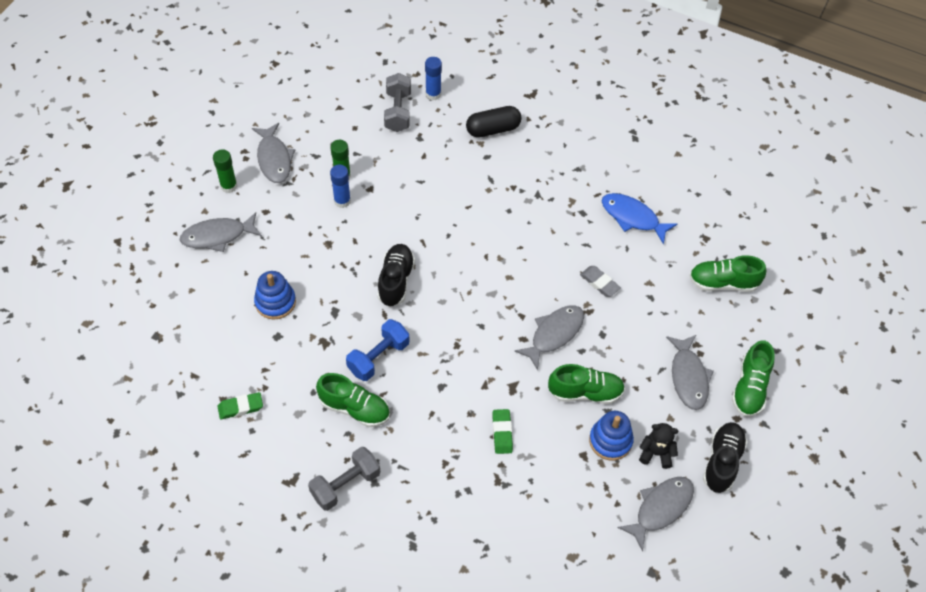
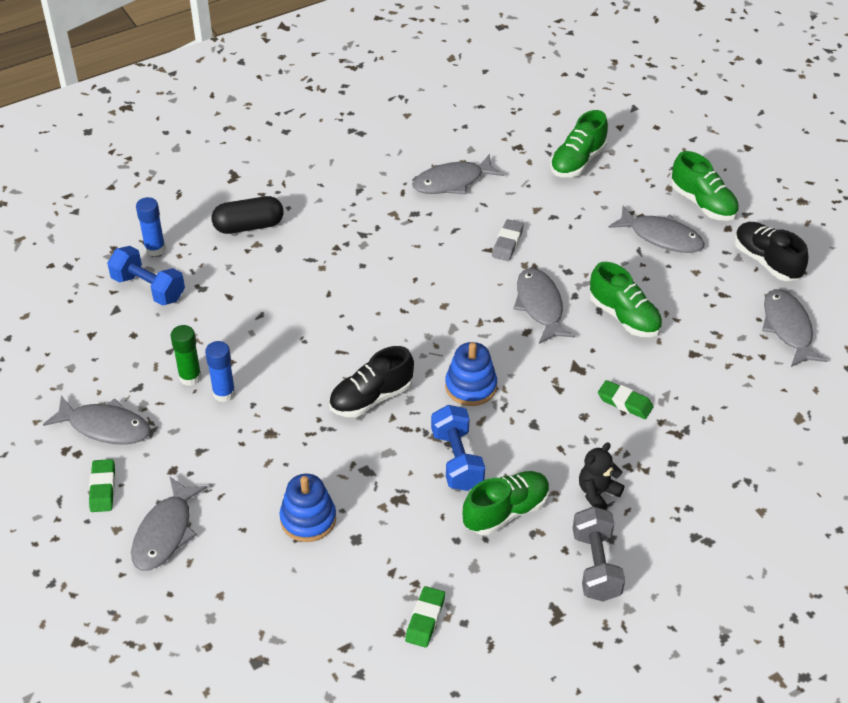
camera: 55 degrees left, 10 degrees down
(229, 186) = (103, 488): green glue stick -> green eraser
(396, 281) = (371, 398): black shoe -> black shoe turned 75 degrees counterclockwise
(398, 111) = (148, 288): grey dumbbell -> blue dumbbell
(493, 129) = (248, 226): black capsule -> black capsule turned 60 degrees clockwise
(585, 392) = (624, 316): green shoe -> green shoe turned 105 degrees clockwise
(599, 283) = (507, 243): grey eraser -> grey eraser turned 60 degrees counterclockwise
(610, 441) = (691, 326): blue stacking toy -> blue stacking toy (471, 386)
(633, 217) = (452, 182): blue fish -> grey fish
(656, 453) = (727, 301): black teddy bear -> black teddy bear (597, 493)

